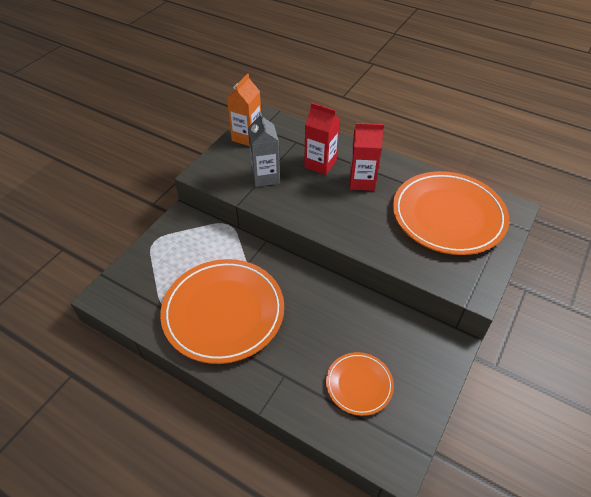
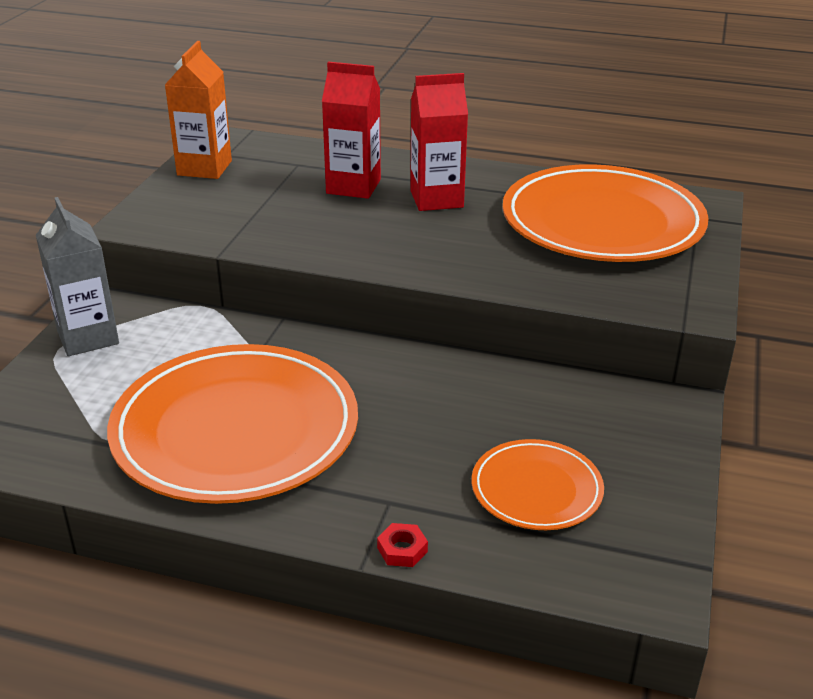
camera: 15 degrees left, 15 degrees down
(265, 177) = (258, 213): grey carton -> grey carton (88, 337)
(281, 407) = (402, 549): none -> red nut

